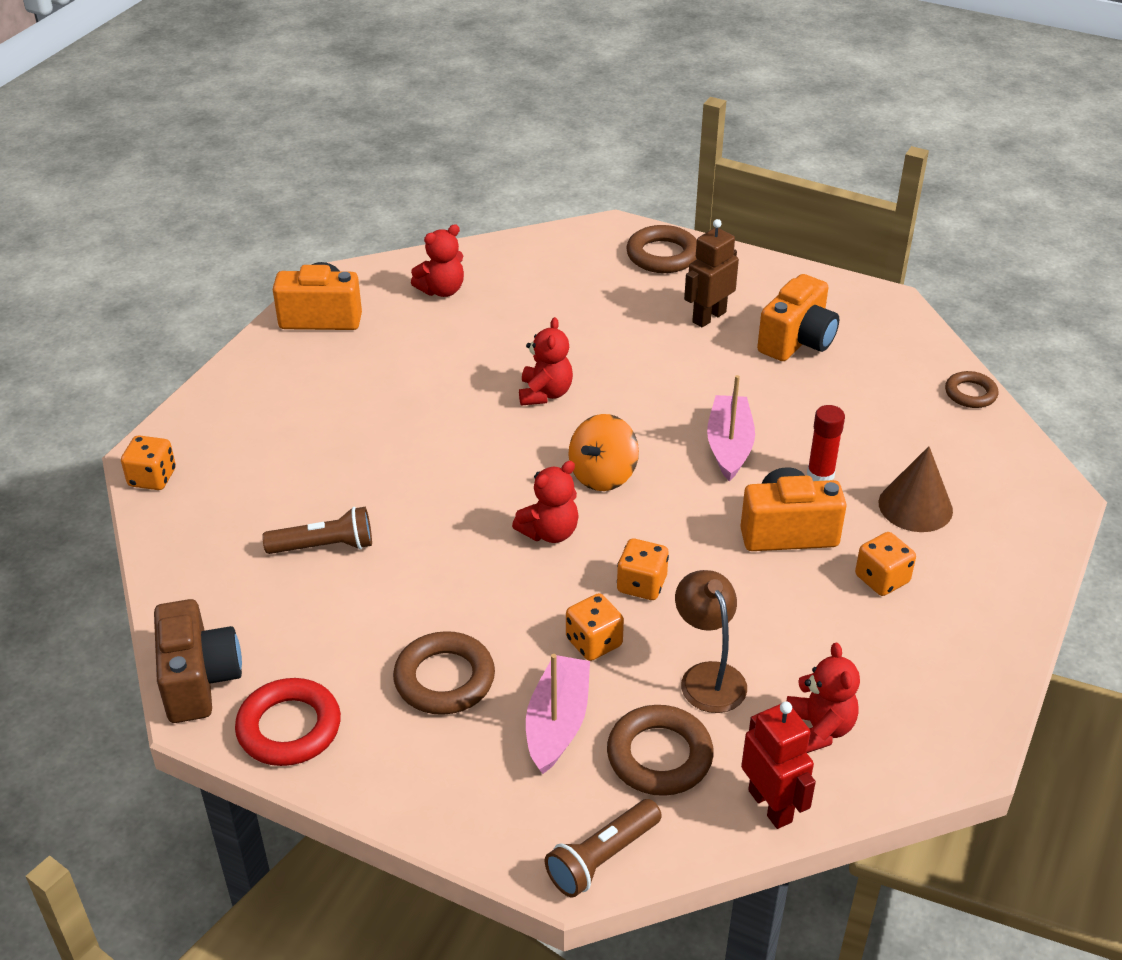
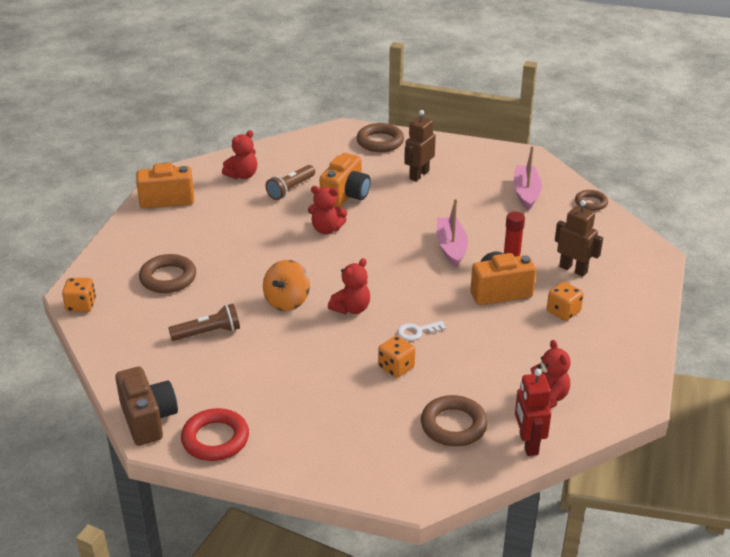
camera: 10 degrees left, 5 degrees down
(444, 679) = (307, 399): brown ring -> brown ring (168, 278)
(545, 393) = (326, 229): red teddy bear -> red teddy bear turned 105 degrees clockwise
(557, 723) = (385, 415): pink boat -> pink boat (526, 193)
(602, 858) = (433, 485): brown flashlight -> brown flashlight (291, 189)
(603, 475) = (376, 272): orange spinning top -> orange spinning top (287, 301)
(641, 584) = (417, 331): orange dice -> white key
(708, 676) = (471, 378): brown lamp -> none
(770, 806) = (528, 444): red robot -> red robot turned 150 degrees counterclockwise
(797, 341) = (478, 184): orange camera -> orange camera (345, 196)
(915, 506) = (573, 269): brown cone -> brown robot

